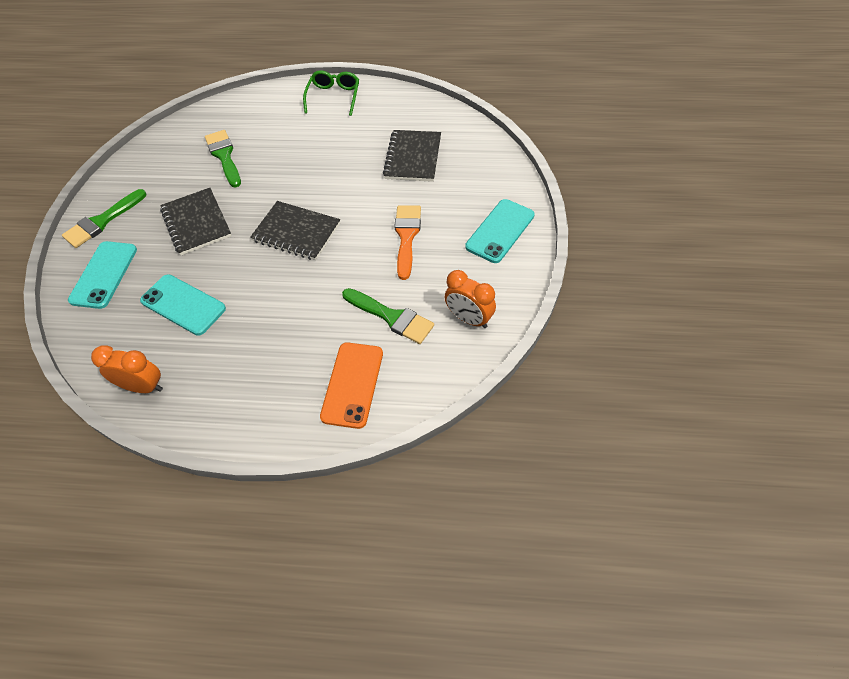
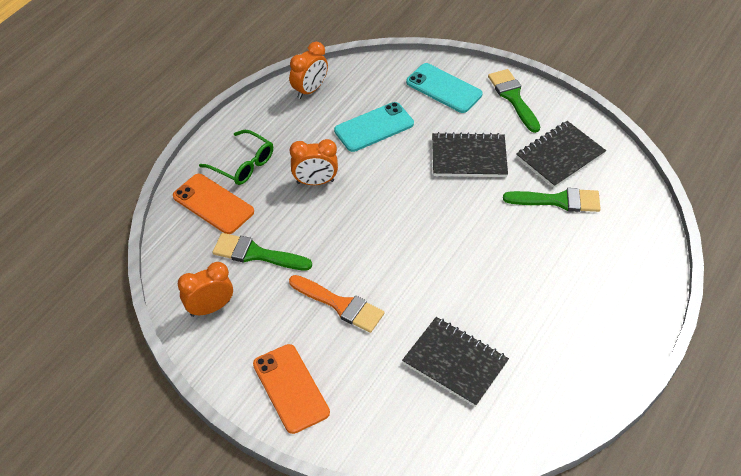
camera: 115 degrees right, 5 degrees down
(280, 316) = (315, 182): none -> orange clock
(296, 232) = (406, 223): black notebook -> black notebook (560, 156)
(334, 97) = (616, 330): green glasses -> green glasses (243, 164)
(391, 317) = (256, 254): green brush -> green brush turned 45 degrees clockwise
(500, 231) = (290, 388): turquoise phone -> orange phone

